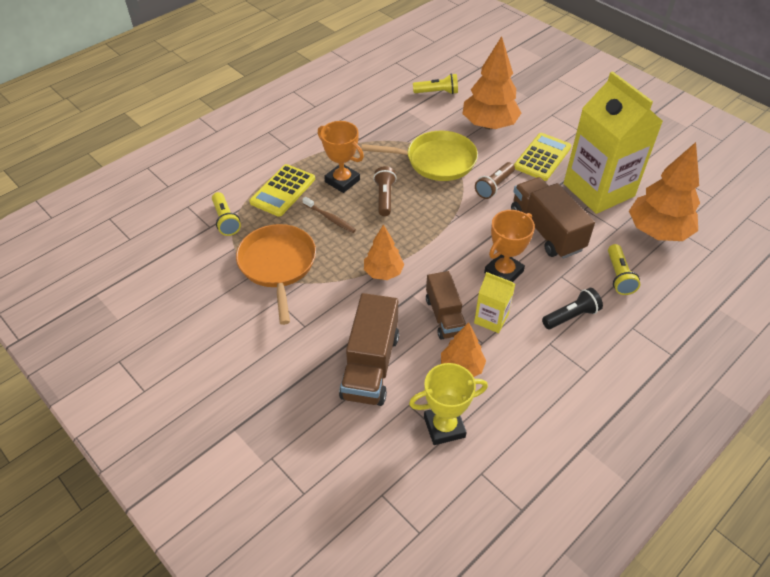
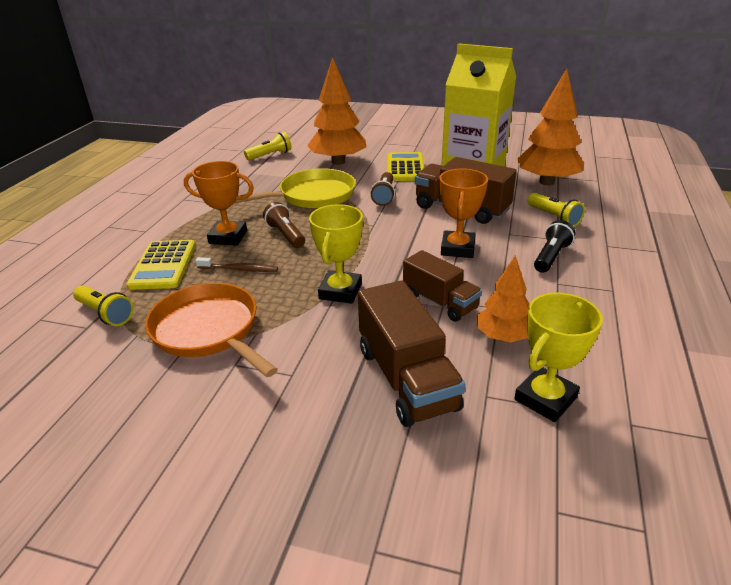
camera: 30 degrees left, 15 degrees down
(383, 272) = (340, 291): orange tree -> yellow trophy
(491, 319) = (485, 286): yellow carton -> none

